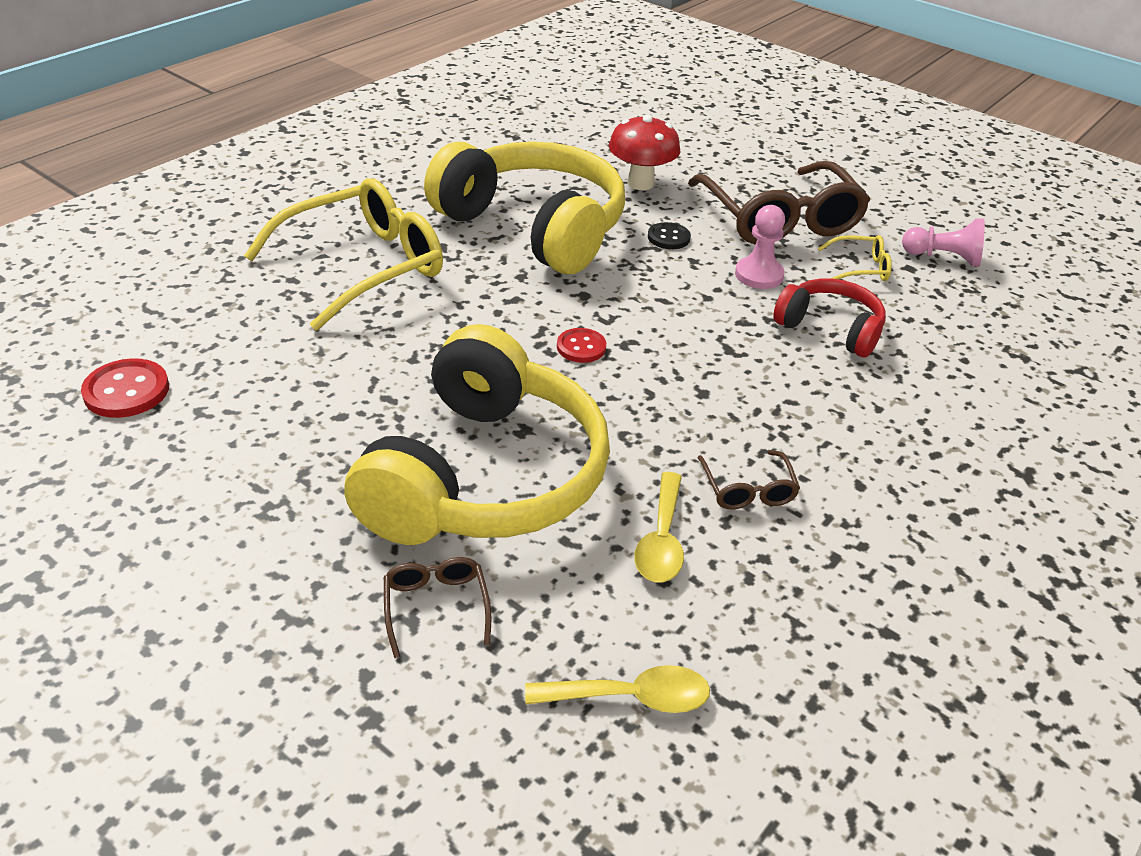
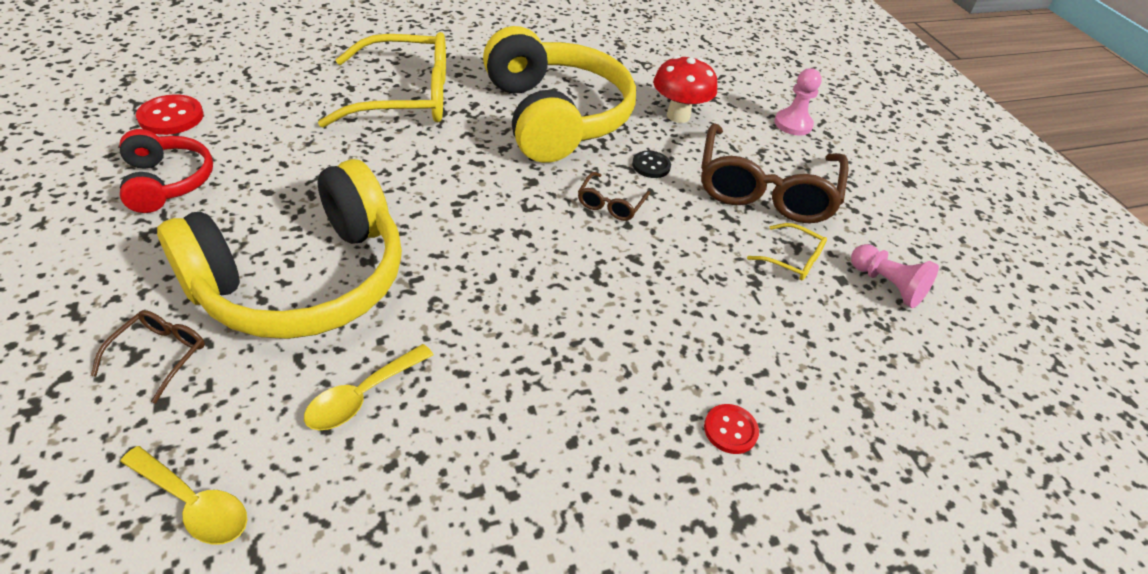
camera: 30 degrees right, 5 degrees up
(581, 347) = (483, 219): red button -> red button (730, 430)
(748, 489) = (474, 394): brown glasses -> brown glasses (611, 204)
(759, 275) = (692, 226): pink pawn -> pink pawn (793, 124)
(830, 329) = (703, 298): red headphones -> red headphones (167, 182)

